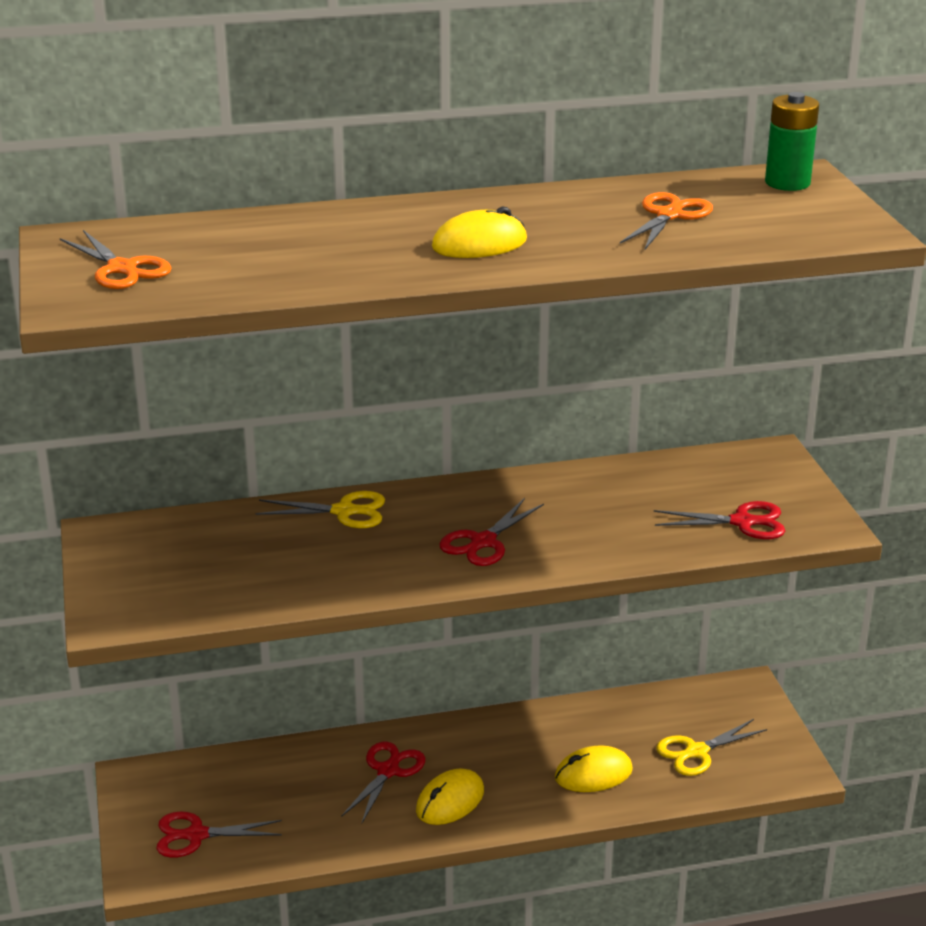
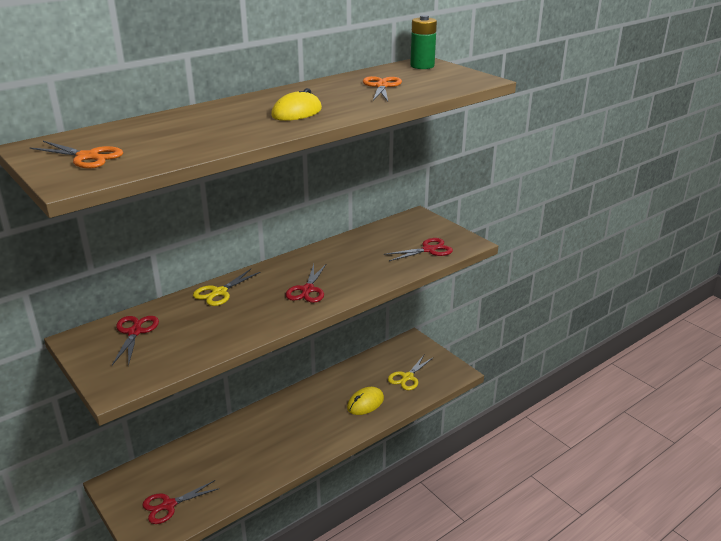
camera: 25 degrees left, 0 degrees up
(344, 511) = (219, 292): yellow scissors -> yellow scissors turned 150 degrees clockwise
(388, 771) = (259, 434): red scissors -> red scissors (135, 332)
(450, 801) = (301, 440): yellow mouse -> none

